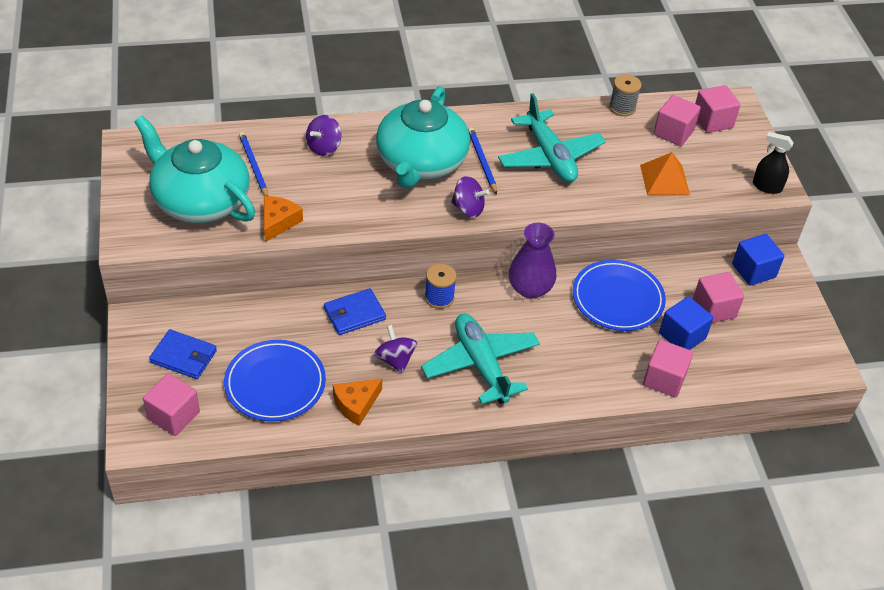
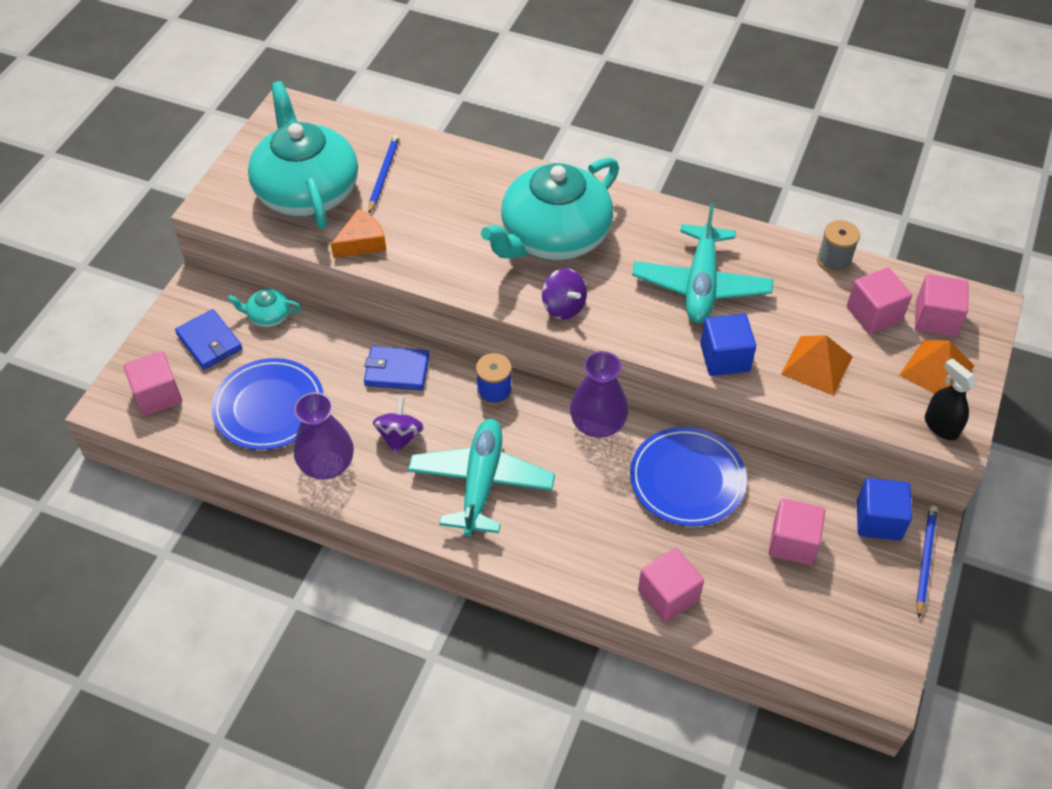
camera: 35 degrees right, 5 degrees up
(217, 316) = (268, 316): none -> turquoise teapot
(324, 147) = (467, 181): purple spinning top -> none
(356, 404) = (327, 465): orange cheese -> purple vase
(482, 161) = (620, 260): blue pencil -> blue pencil (925, 560)
(682, 336) = (728, 556): blue cube -> blue cube (725, 358)
(737, 153) = (936, 370): none -> orange pyramid

